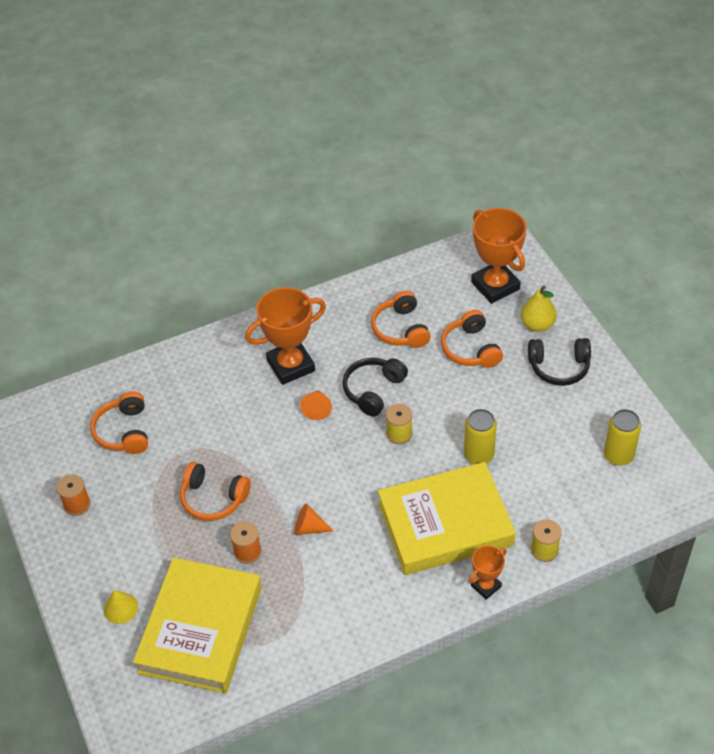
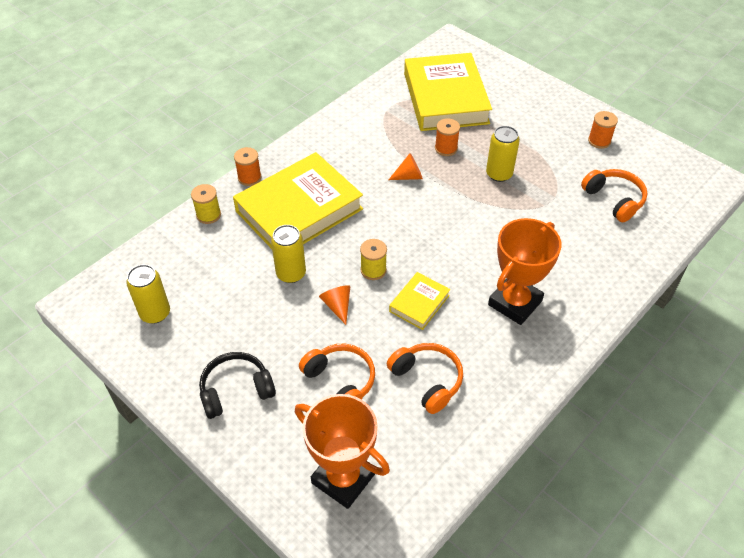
camera: 155 degrees right, 0 degrees up
(120, 608) = (509, 94): yellow cone -> none
(213, 498) = (499, 174): orange headphones -> yellow can
(317, 409) = (462, 269): orange cone -> orange cone (337, 306)
(373, 390) = (419, 303): black headphones -> yellow book
(486, 586) = (249, 177): orange trophy -> orange spool
(537, 325) = (275, 438): yellow pear -> none

